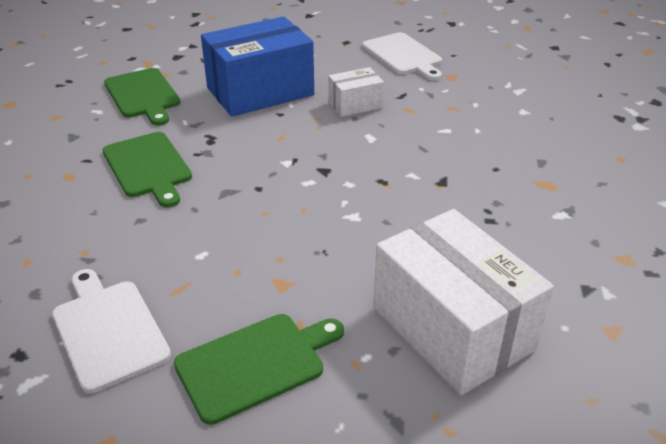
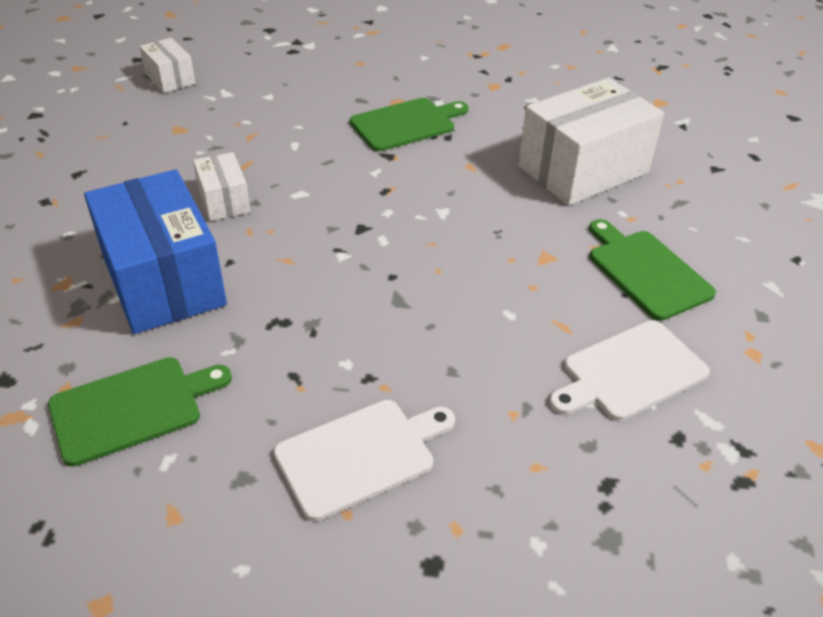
camera: 90 degrees left, 5 degrees up
(148, 167) = (339, 377): green cutting board -> green cutting board (406, 124)
(403, 55) = (110, 157): white cutting board -> white cutting board (360, 455)
(530, 64) = (170, 78): none -> white box

